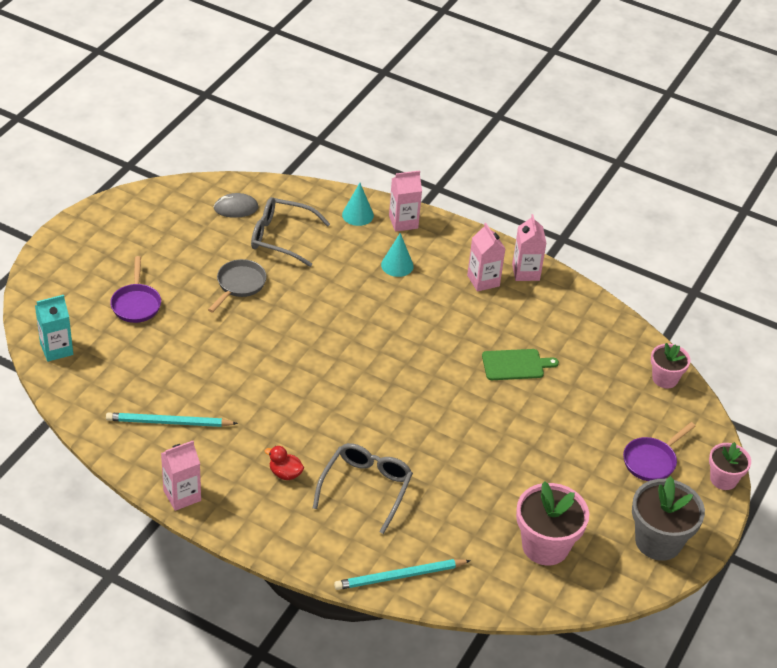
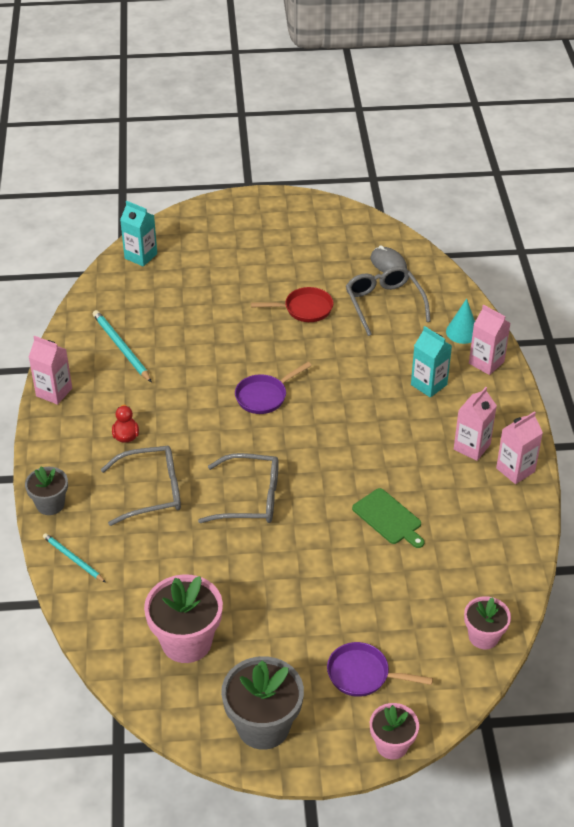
camera: 60 degrees right, 0 degrees up
(136, 304) = (226, 269): purple pan -> purple pan (264, 396)
(239, 285) = (304, 309): grey pan -> red pan
(322, 562) = (50, 504): none -> grey flower pot
(397, 265) = (429, 384): turquoise cone -> turquoise carton
(399, 576) = (73, 559): turquoise pencil -> turquoise pencil, size x0.65
(427, 432) = (250, 498): none -> grey glasses

